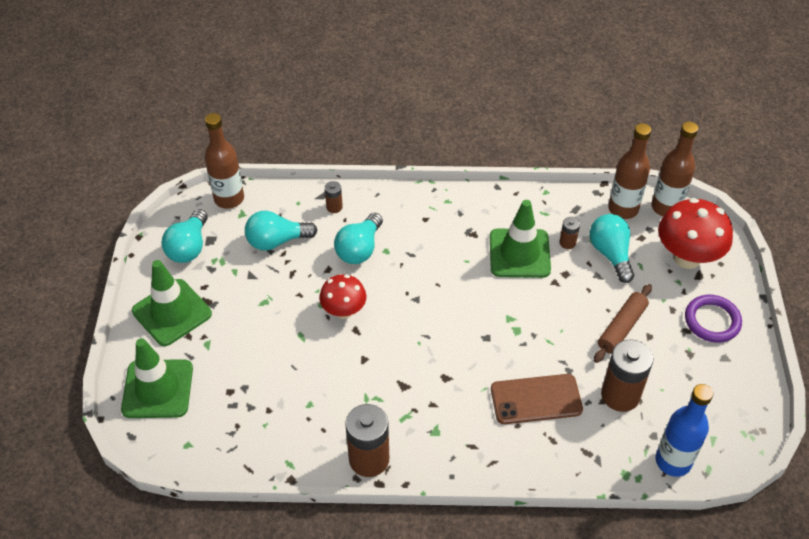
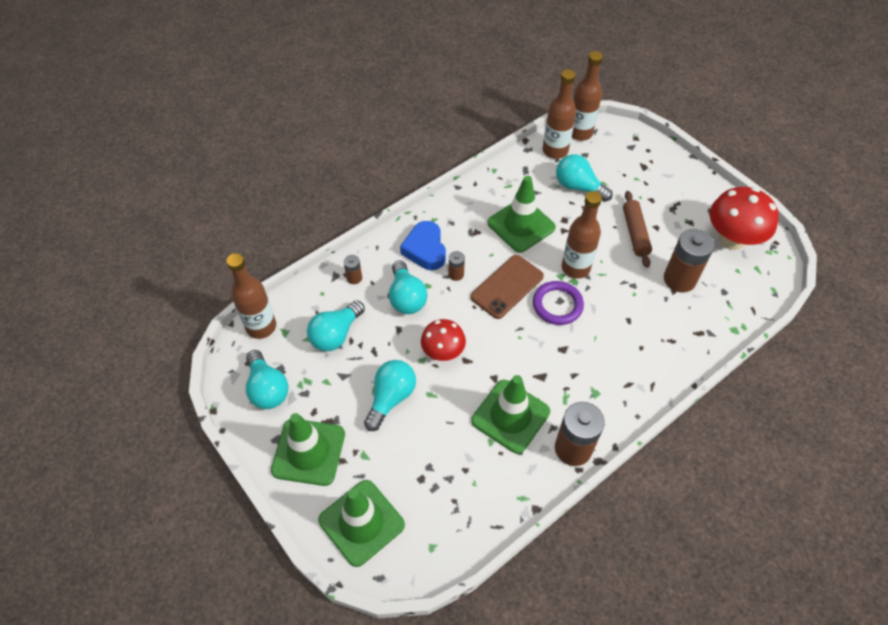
camera: 40 degrees left, 5 degrees up
(268, 317) = (391, 398): none -> turquoise light bulb
(345, 397) = (510, 416): none -> green traffic cone
(414, 221) = (425, 249): none -> blue heart
(530, 320) = (575, 268): none -> brown bottle
(536, 399) = (634, 320): brown phone -> brown phone (507, 286)
(567, 243) = (544, 197): brown battery -> brown battery (456, 274)
(673, 461) = (751, 300): blue bottle -> none
(687, 257) = (625, 159): red mushroom -> red mushroom (732, 239)
(712, 321) = (680, 191): purple ring -> purple ring (557, 305)

